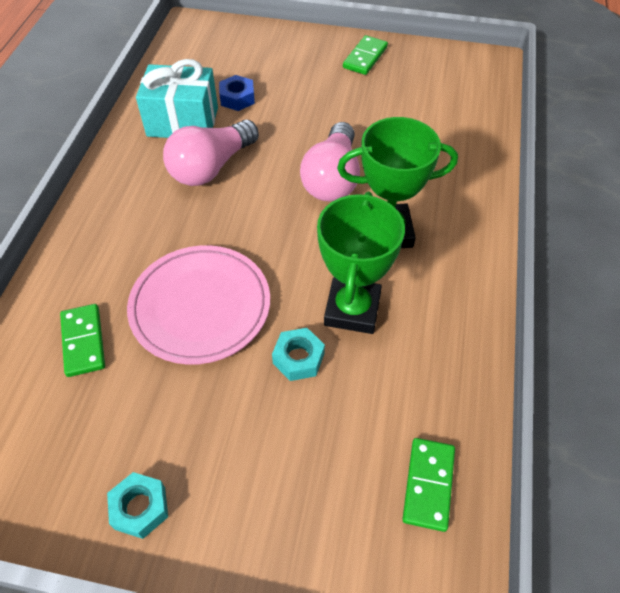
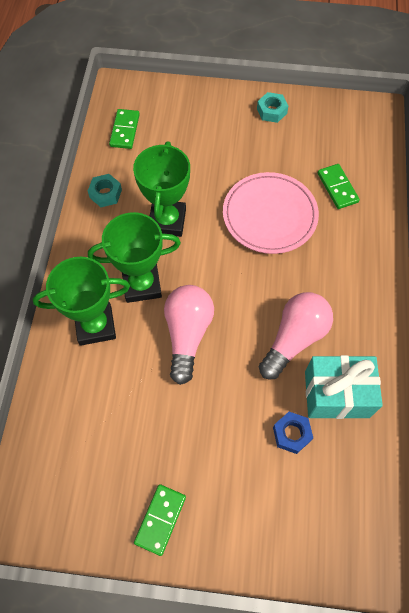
camera: 175 degrees right, 10 degrees up
(298, 358) = (200, 187): turquoise nut -> turquoise nut (105, 194)
(441, 193) = (95, 325): none -> green trophy

